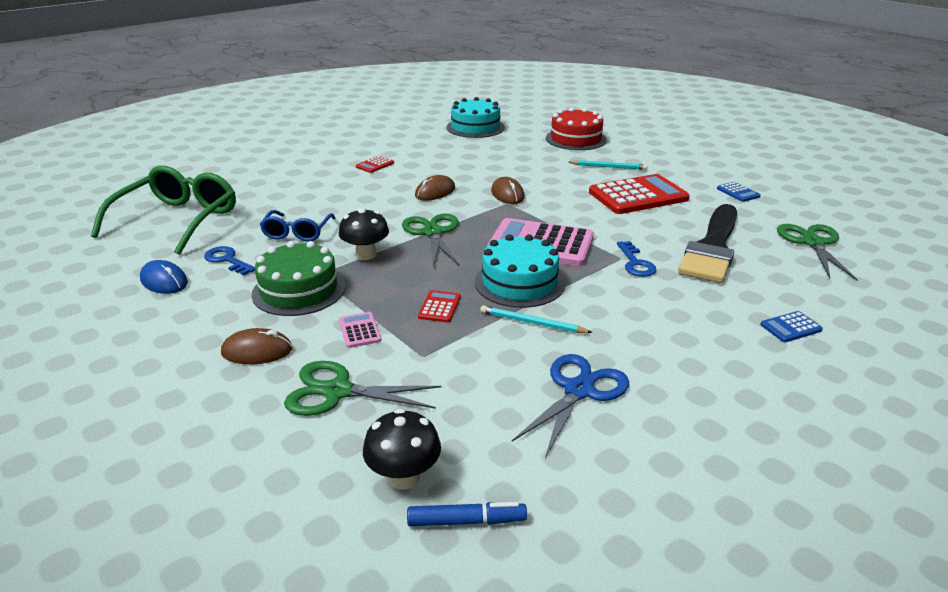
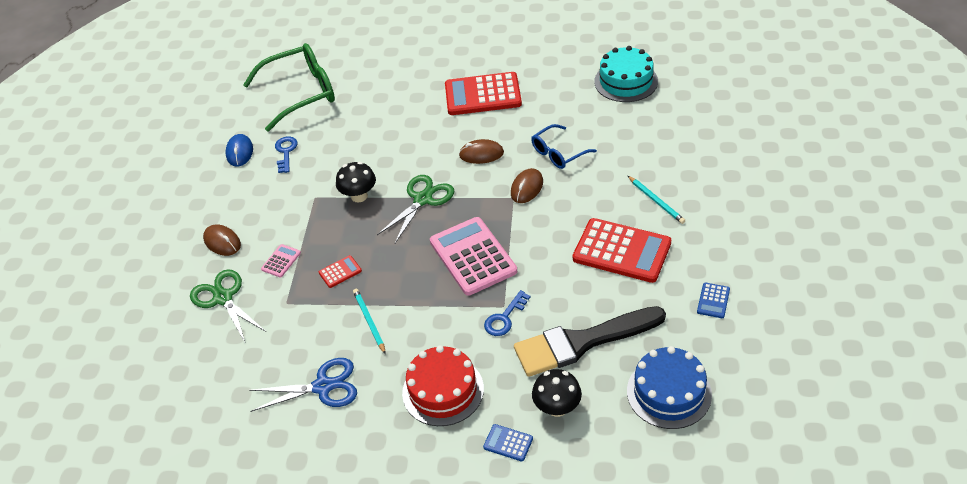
camera: 50 degrees right, 15 degrees up
(297, 232) = (348, 147): blue glasses -> blue glasses (559, 153)
(299, 290) = (290, 205): green cake -> none
(375, 165) = (483, 95): red calculator -> red calculator, size x2.30
(404, 477) = (189, 371): black mushroom -> black mushroom (557, 408)
(466, 521) = (182, 414): blue marker -> none
(519, 282) = (409, 283): turquoise cake -> none
(576, 139) = (688, 146): red cake -> red cake (443, 390)
(812, 243) = (669, 392): green scissors -> blue cake

